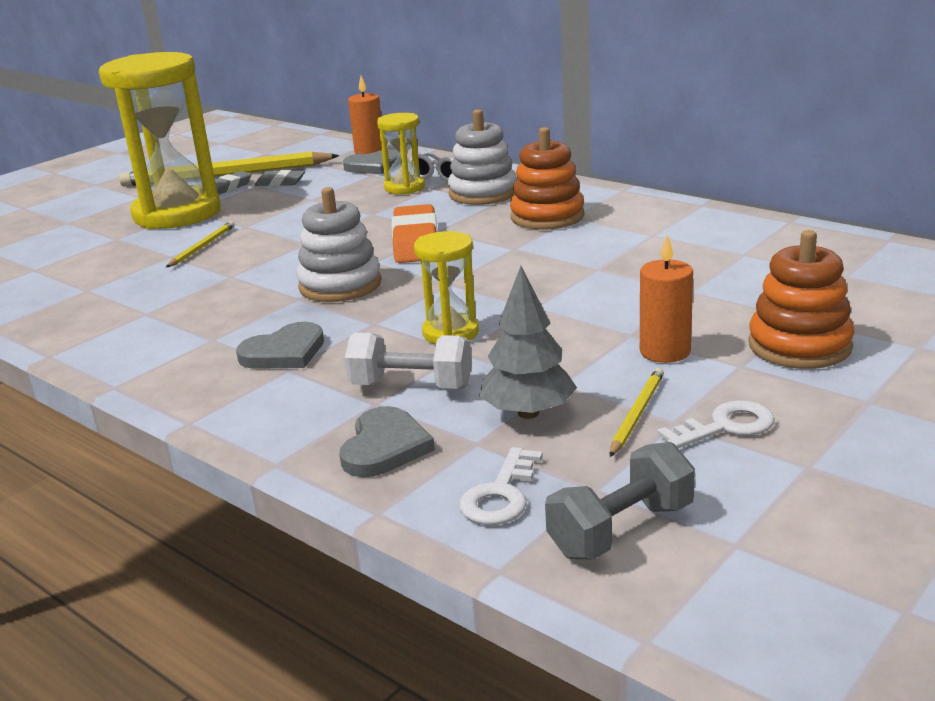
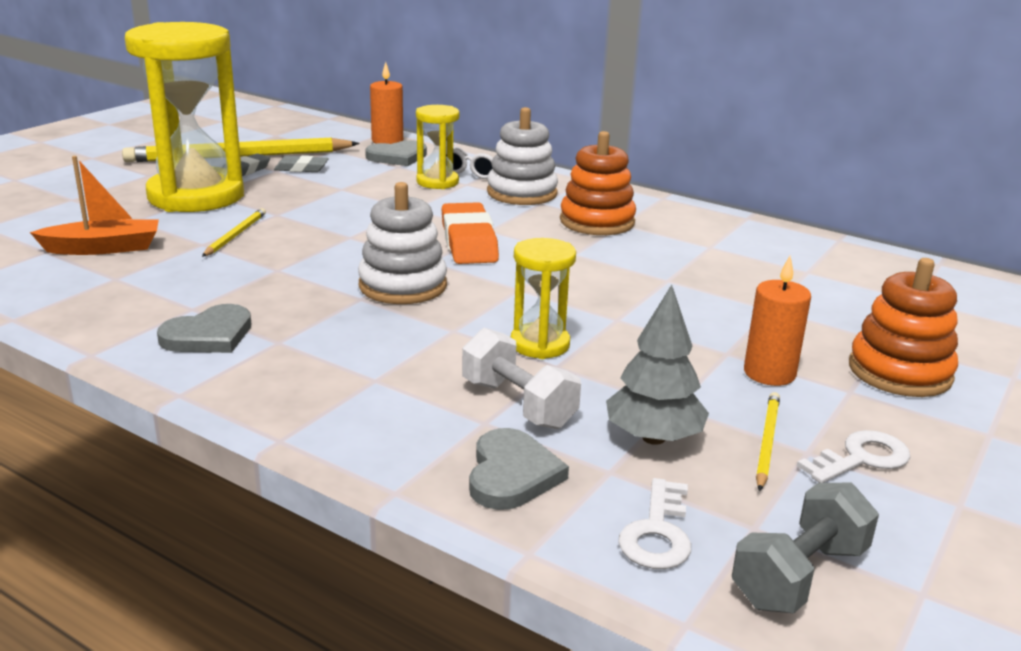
camera: 10 degrees left, 0 degrees up
(84, 264) = (104, 248): none -> orange boat
(284, 352) = (364, 360): grey heart -> grey heart (209, 335)
(411, 386) = (518, 404): white dumbbell -> white dumbbell turned 45 degrees clockwise

